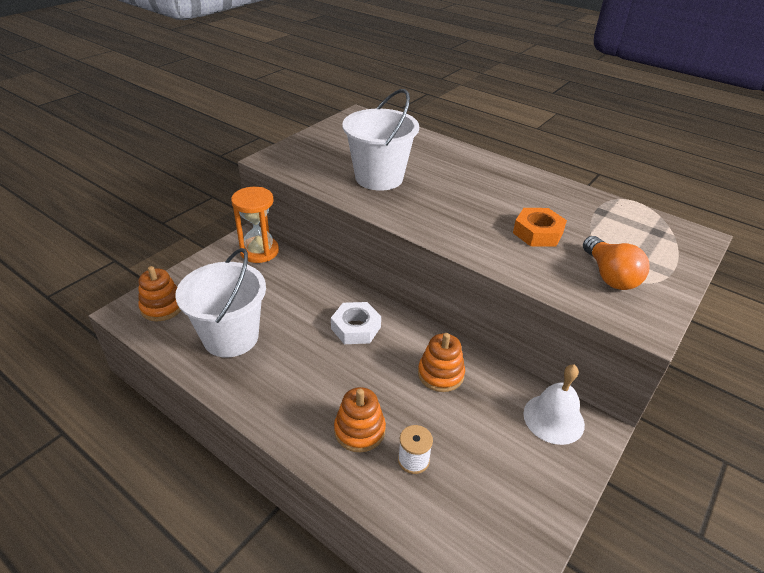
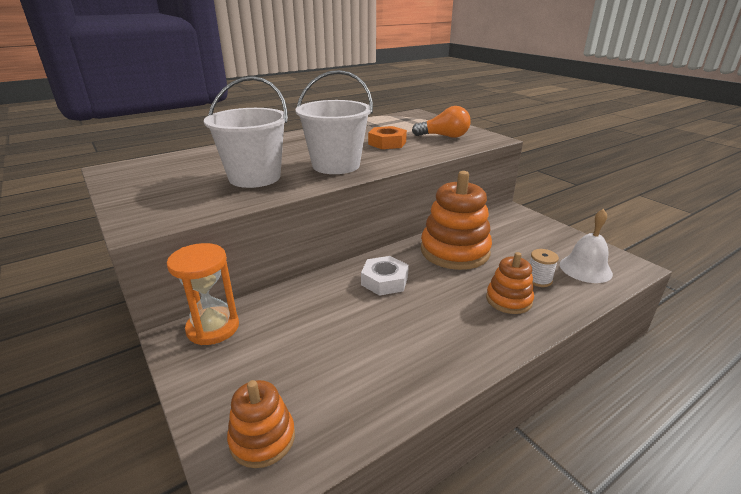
camera: 70 degrees left, 10 degrees down
(231, 337) = (359, 369): white bucket -> white bucket (336, 165)
(440, 374) = (454, 251): orange stacking toy -> orange stacking toy, size x1.81
(553, 418) = (504, 221): white bell -> white bell (585, 268)

